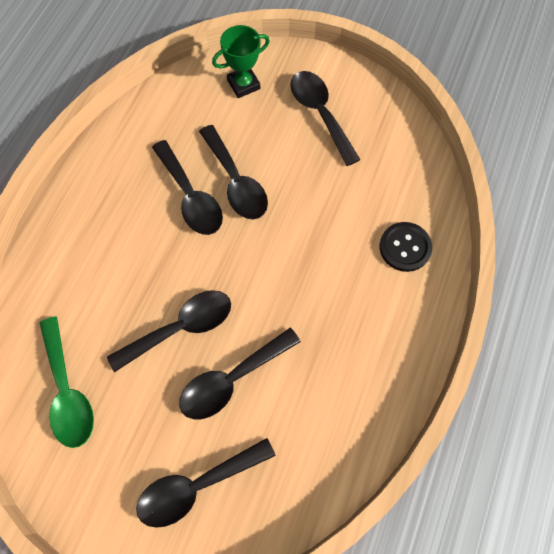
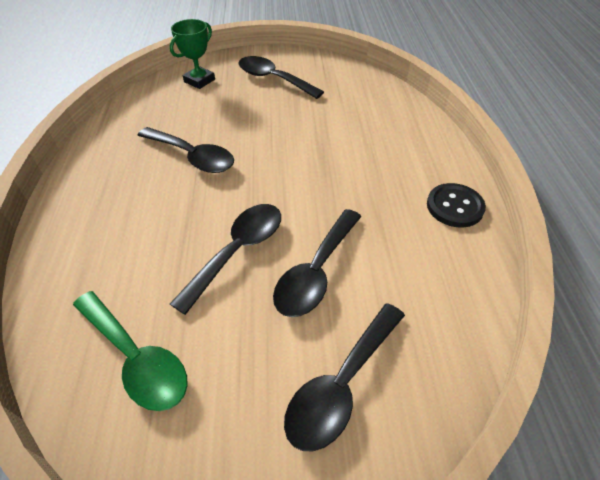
camera: 25 degrees left, 20 degrees down
(236, 182) = (229, 135): black spoon -> none
(405, 247) = (398, 130): black button -> black button (454, 206)

